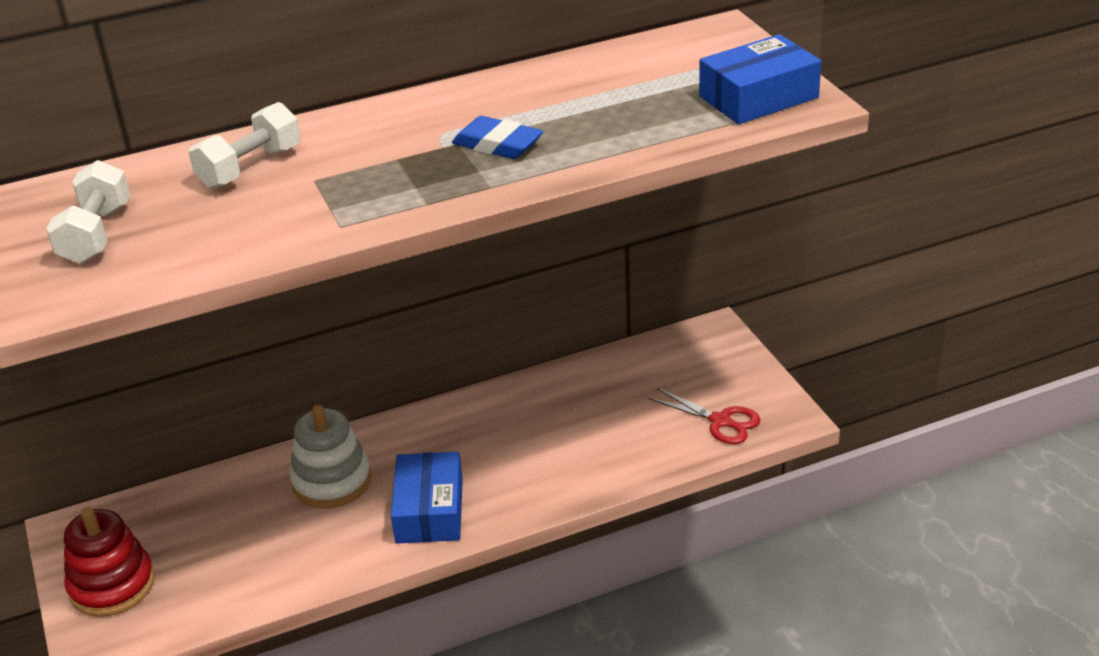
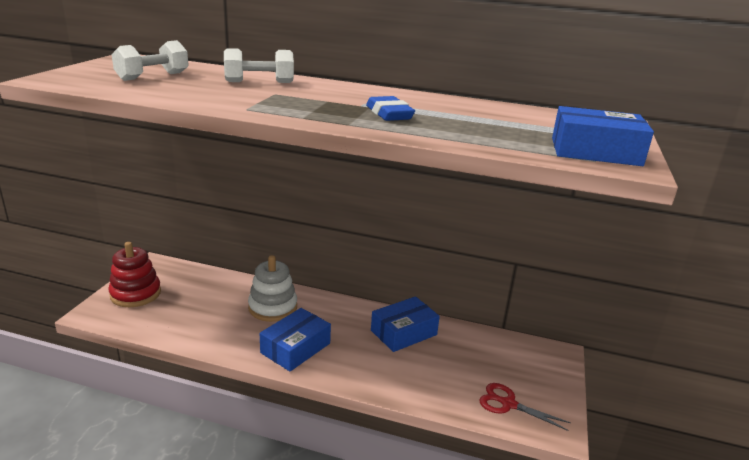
camera: 35 degrees right, 10 degrees down
(529, 411) = (403, 332): none -> blue box
(720, 421) = (508, 404): red scissors -> red scissors turned 135 degrees clockwise

